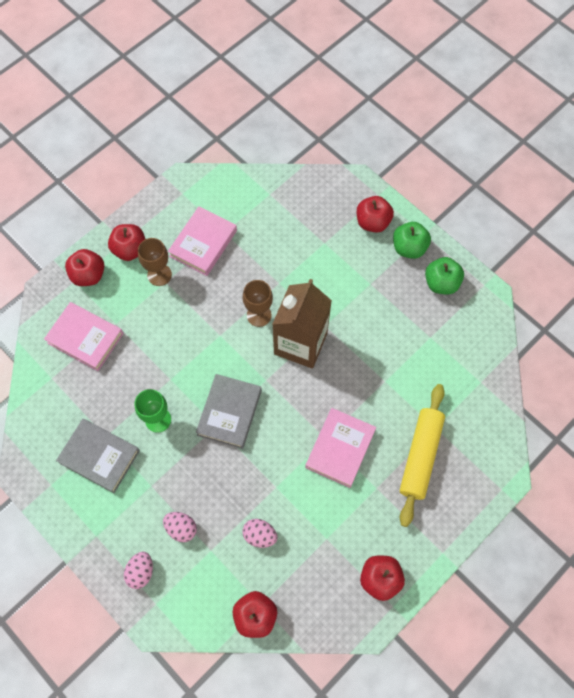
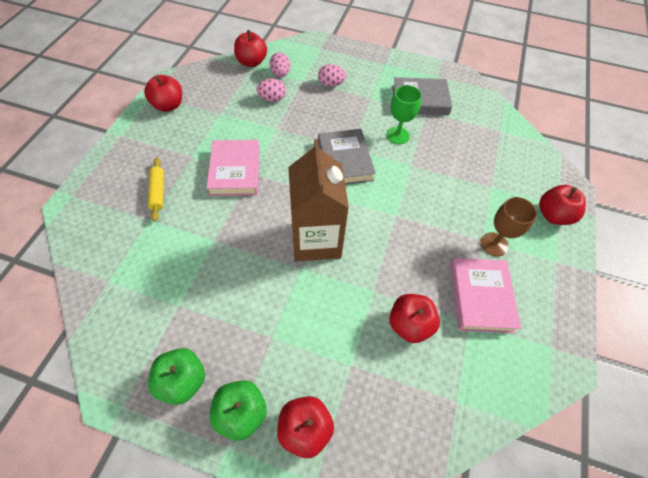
camera: 150 degrees right, 10 degrees down
(85, 338) = (504, 166): pink book -> none
(130, 249) = (542, 256): red apple -> red apple (409, 324)
(141, 571) = (341, 57): pink egg -> pink egg (280, 74)
(259, 315) = (372, 248): brown goblet -> none
(420, 456) = (158, 192): yellow rolling pin -> yellow rolling pin, size x0.53

